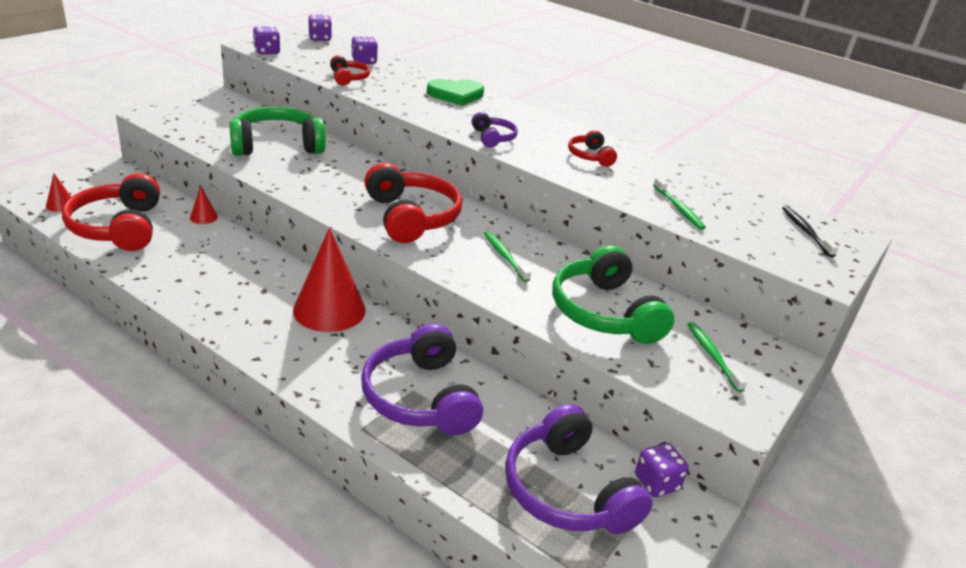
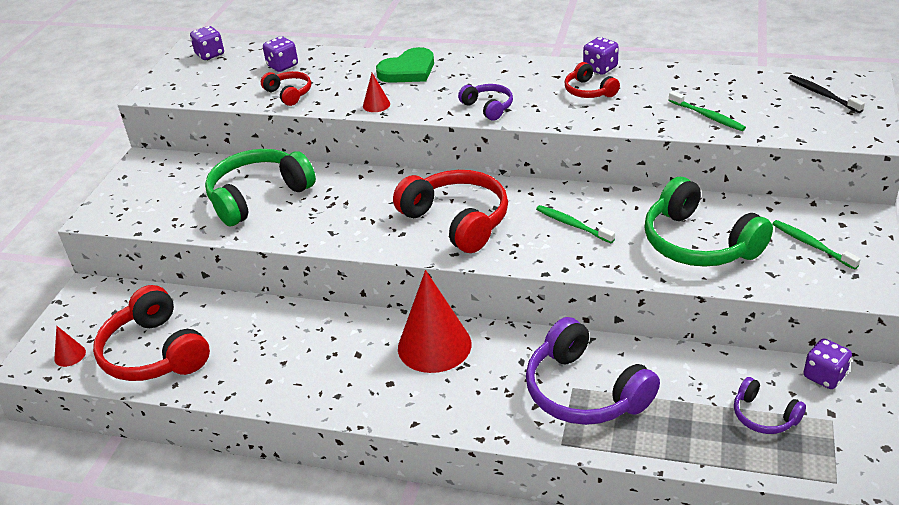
camera: 15 degrees left, 5 degrees up
(203, 217) = (226, 303): red cone -> red cone (376, 105)
(267, 52) = (176, 95): purple dice -> purple dice (600, 68)
(567, 490) = (764, 416): purple headphones -> purple headphones, size x0.51

